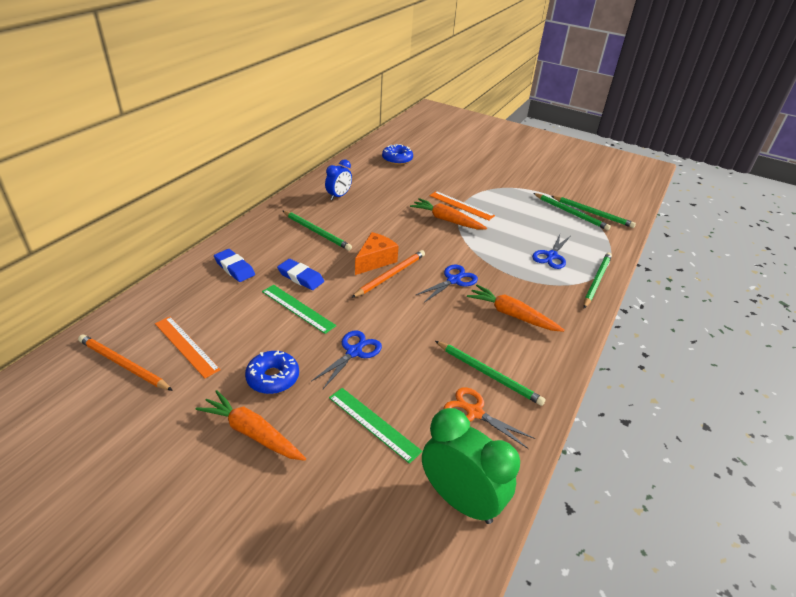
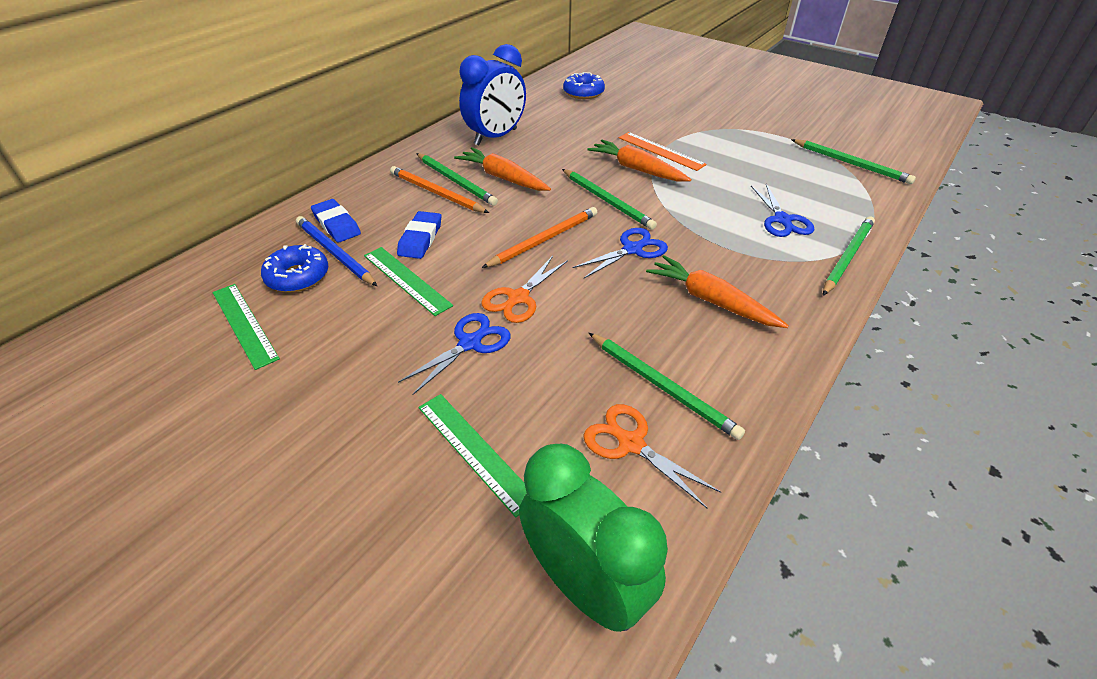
camera: 10 degrees right, 5 degrees up
(124, 365) = (156, 346): orange pencil -> orange pencil (436, 193)
(186, 346) = (244, 324): orange ruler -> green ruler
(239, 290) = (335, 253): none -> blue pencil
(252, 433) = (297, 452): orange carrot -> orange carrot (503, 178)
(273, 378) = (347, 374): blue donut -> blue donut (298, 276)
(300, 277) = (420, 239): blue eraser -> blue eraser turned 60 degrees clockwise
(339, 196) = (496, 137): blue clock -> blue clock, size x1.71
(375, 261) = (527, 220): orange cheese -> none
(381, 318) = (518, 298): none -> orange scissors
(551, 256) = (782, 220): blue scissors -> blue scissors turned 45 degrees counterclockwise
(570, 213) = (818, 163): green pencil -> green pencil (607, 201)

